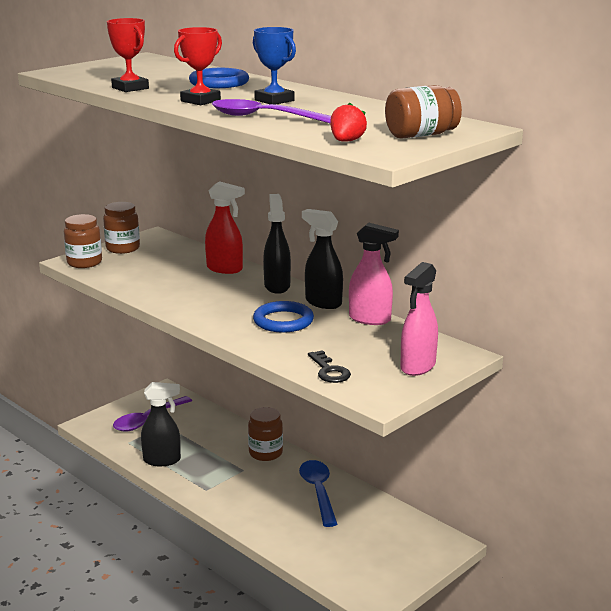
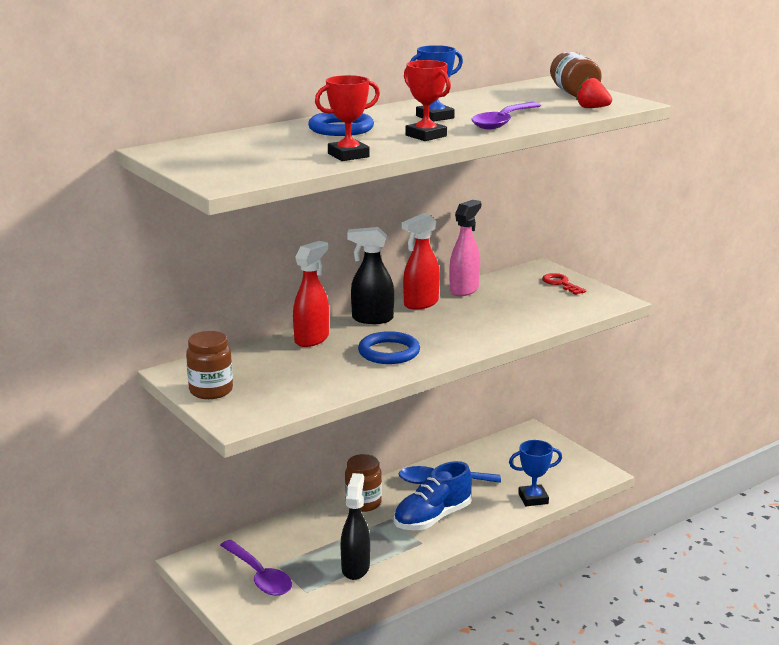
camera: 80 degrees left, 0 degrees up
(84, 263) = (248, 413): brown jar -> none
(249, 492) = (432, 518): none -> blue shoe
(283, 321) = (458, 322): blue ring -> blue ring (389, 352)
(300, 551) = (533, 499): none -> blue trophy
(323, 302) = (420, 304): black spray bottle -> red spray bottle
(329, 371) = (565, 312): black key -> none
(417, 367) = (560, 283): pink spray bottle -> red key

